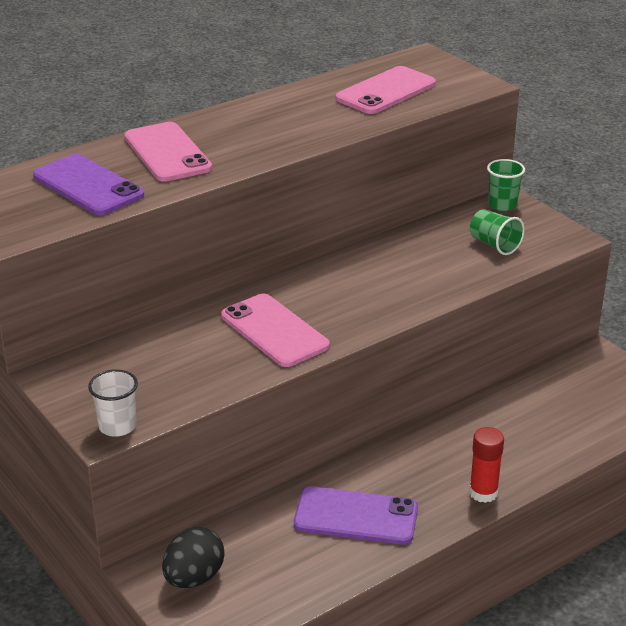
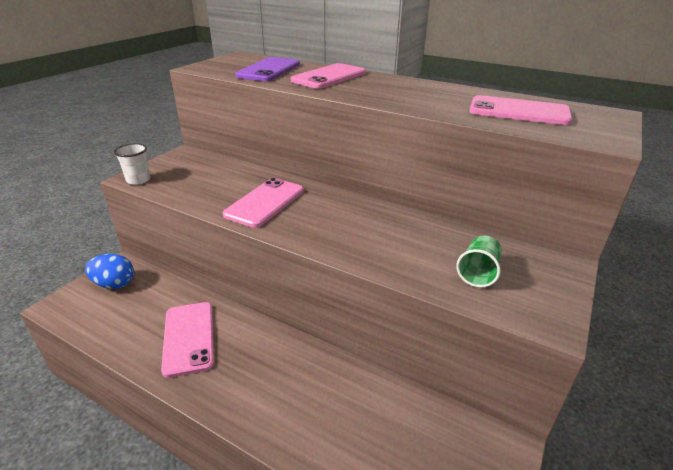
camera: 65 degrees right, 0 degrees up
(194, 578) = (114, 284): black egg -> blue egg
(356, 516) = (189, 338): purple phone -> pink phone
(483, 493) = (240, 408): red glue stick -> none
(502, 204) = (553, 262): green cup -> none

